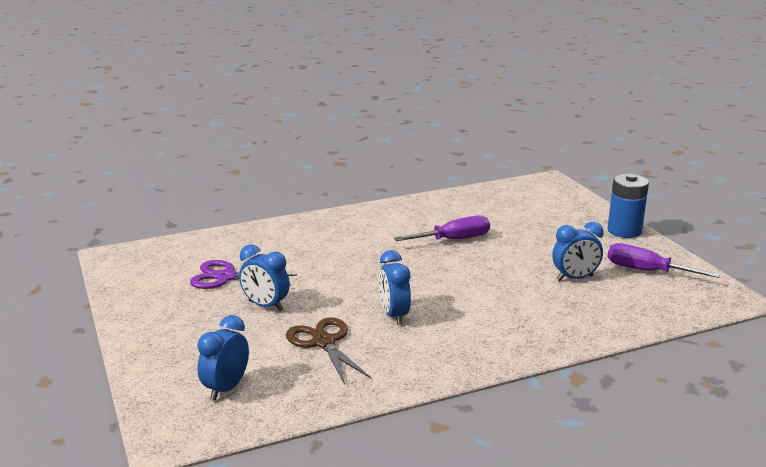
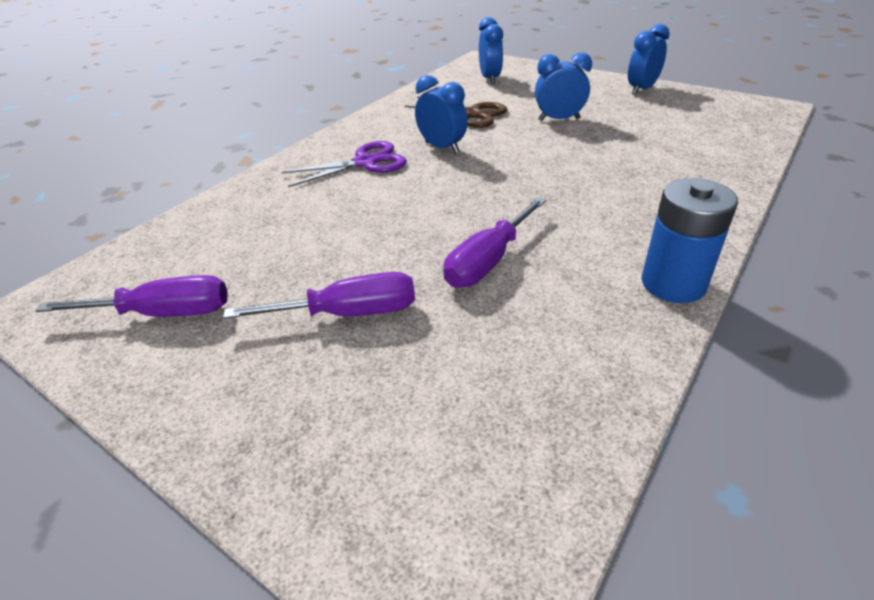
camera: 150 degrees right, 15 degrees up
(226, 277) = (639, 126): purple scissors -> purple scissors (365, 163)
(544, 242) = (348, 313): none -> purple screwdriver
(575, 278) = (274, 257): blue clock -> blue clock (641, 90)
(624, 231) = (202, 419): blue battery -> blue battery (673, 284)

